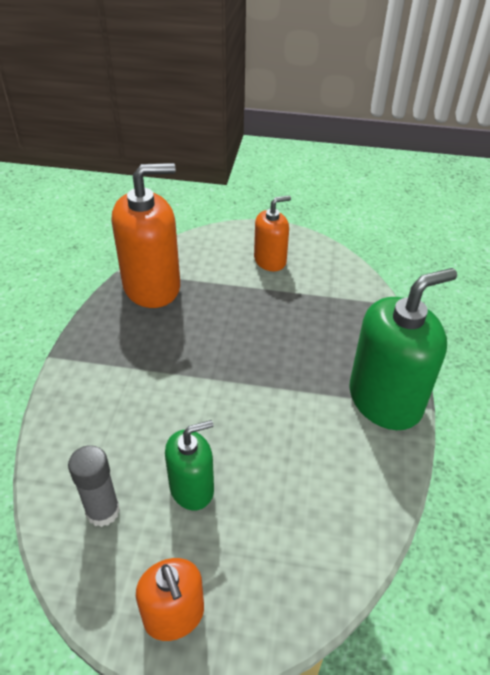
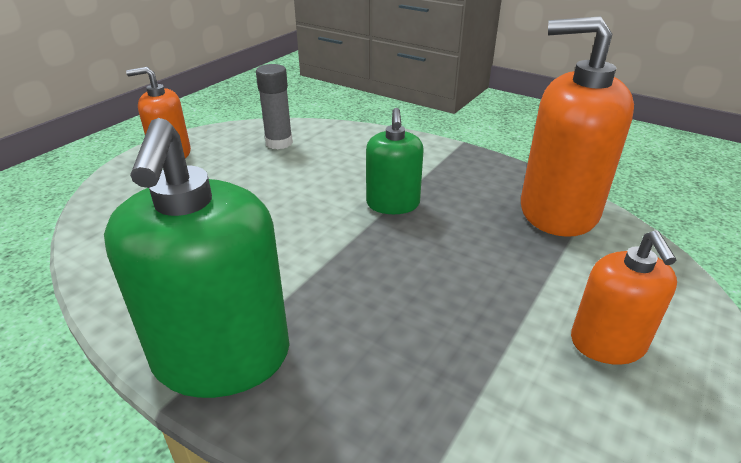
camera: 115 degrees right, 10 degrees down
(152, 286) = (558, 211): orange soap dispenser -> orange soap dispenser turned 105 degrees clockwise
(192, 488) = (257, 180): green soap dispenser -> green soap dispenser (393, 204)

